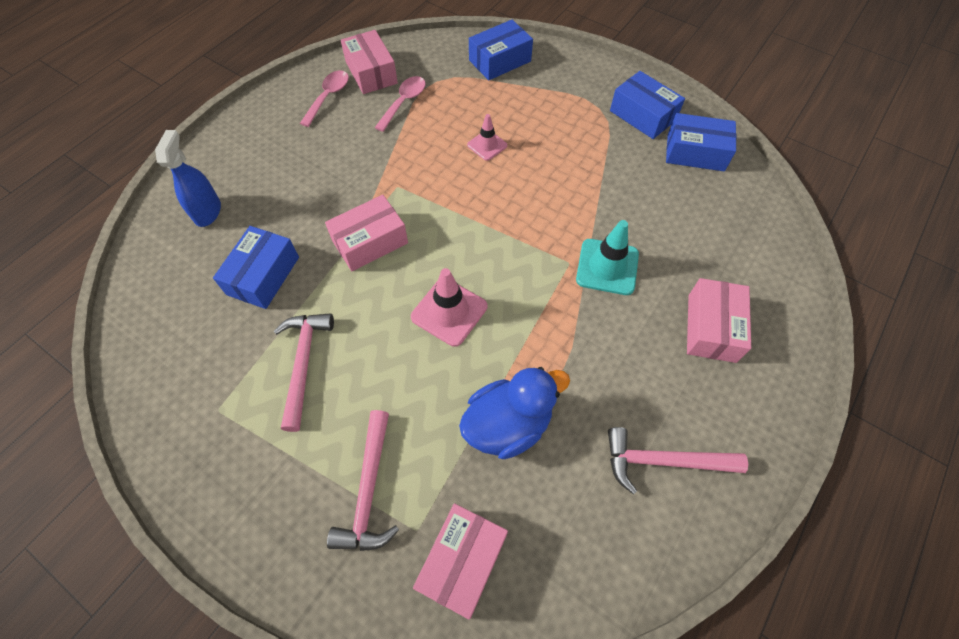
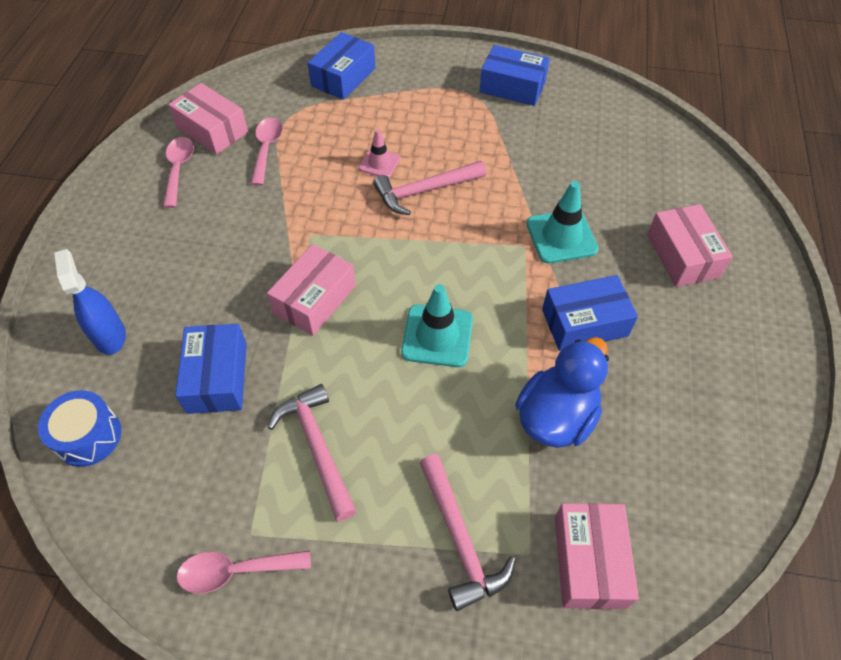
camera: 25 degrees left, 5 degrees down
(151, 283) = (88, 436): none -> blue drum
(192, 433) = (236, 571): none -> pink spoon
(449, 312) = (437, 336): pink traffic cone -> turquoise traffic cone
(663, 461) = (710, 388): pink hammer -> pink hammer (425, 191)
(695, 152) = (579, 105): blue box -> blue box (584, 323)

